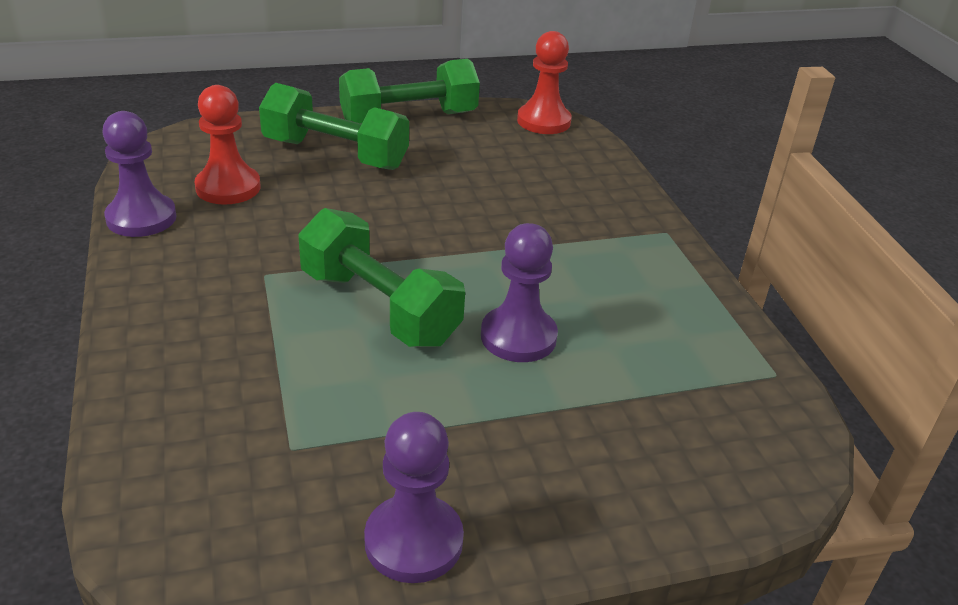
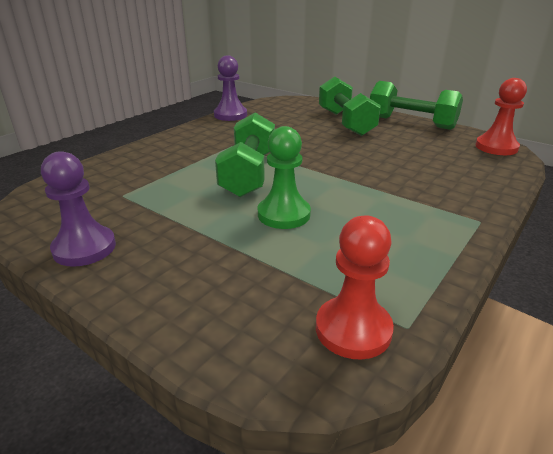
camera: 55 degrees right, 5 degrees down
(228, 187) = (278, 117): red pawn -> red pawn (353, 329)
(518, 337) = (284, 214): purple pawn -> green pawn

